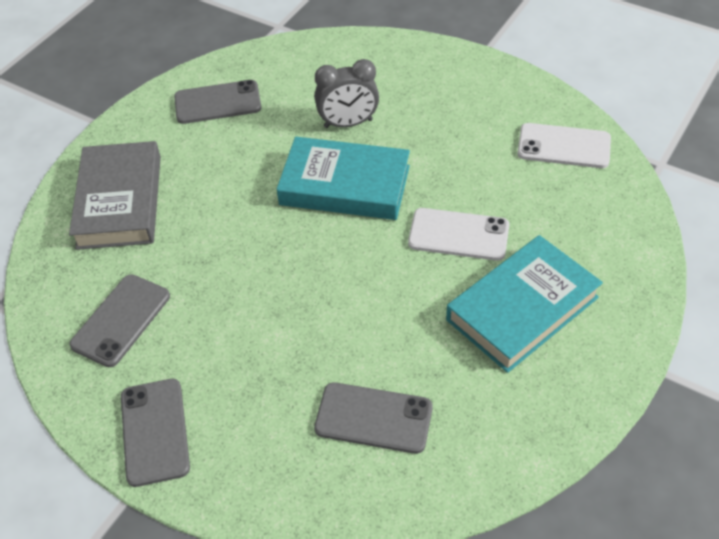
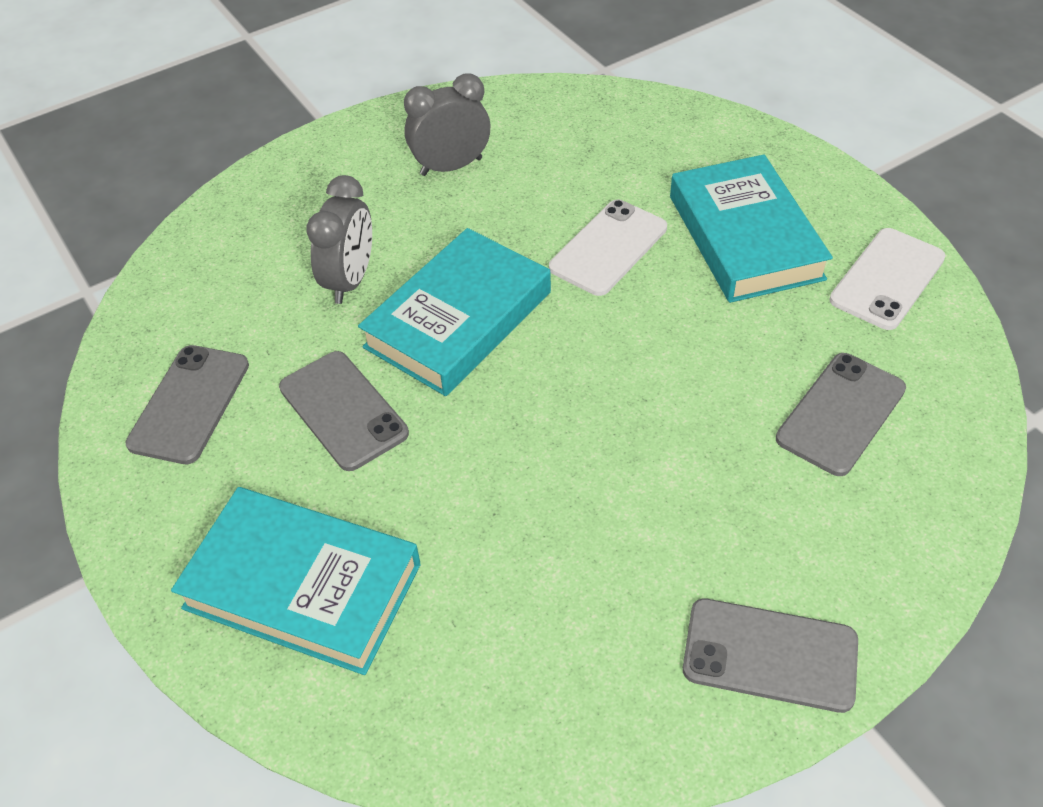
camera: 65 degrees left, 0 degrees up
(119, 201) = (302, 586): grey book -> turquoise book
(121, 320) = (548, 646): grey phone -> grey phone (343, 410)
(483, 125) = (451, 167): none -> grey clock
(564, 146) = (532, 120): white phone -> white phone (887, 279)

